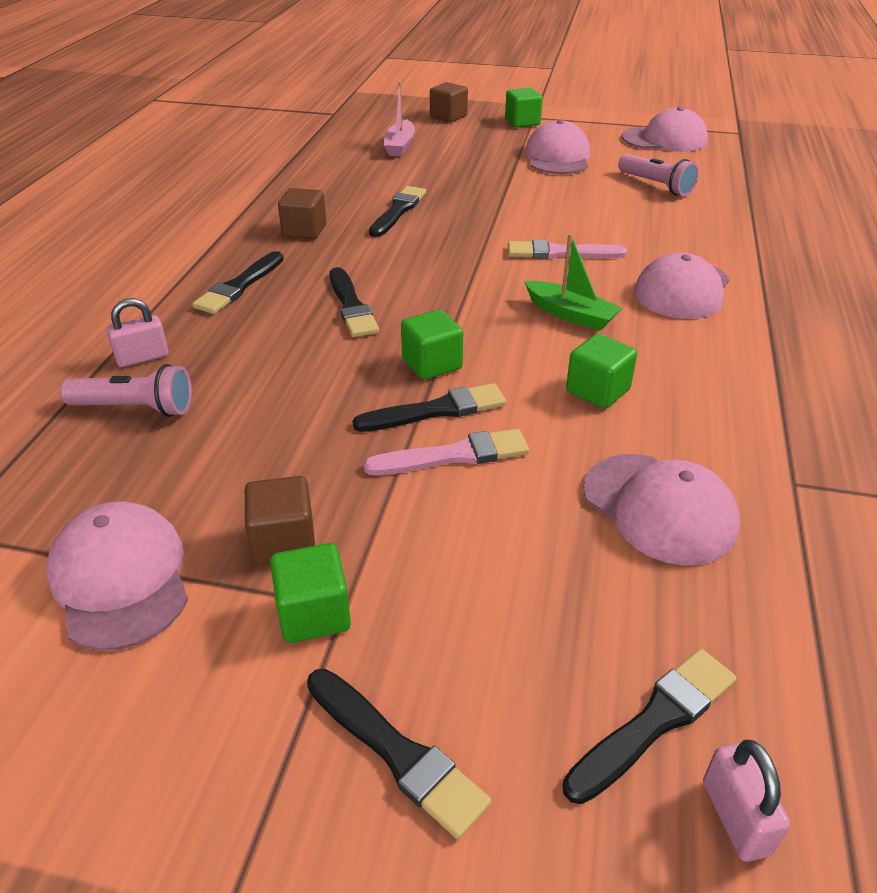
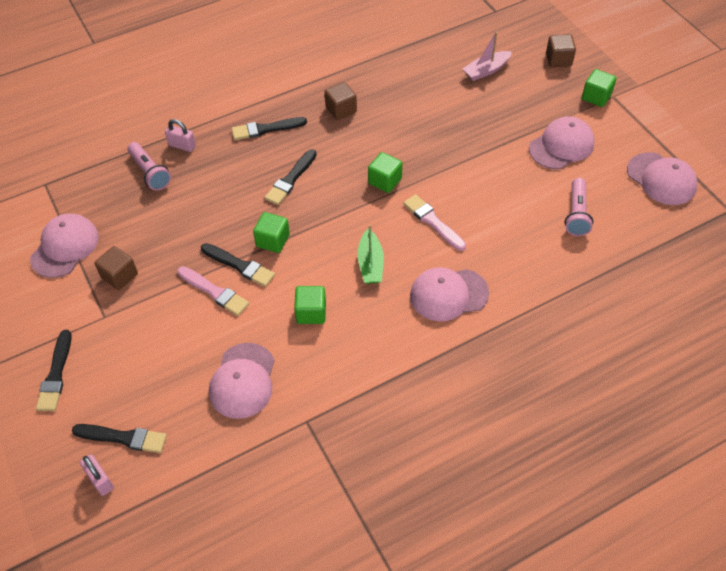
camera: 50 degrees right, 15 degrees up
(313, 613) = (93, 311): green cube -> green cube (385, 181)
(398, 211) = (404, 127): black brush -> none
(735, 817) = (100, 480): pink padlock -> pink padlock turned 75 degrees counterclockwise

